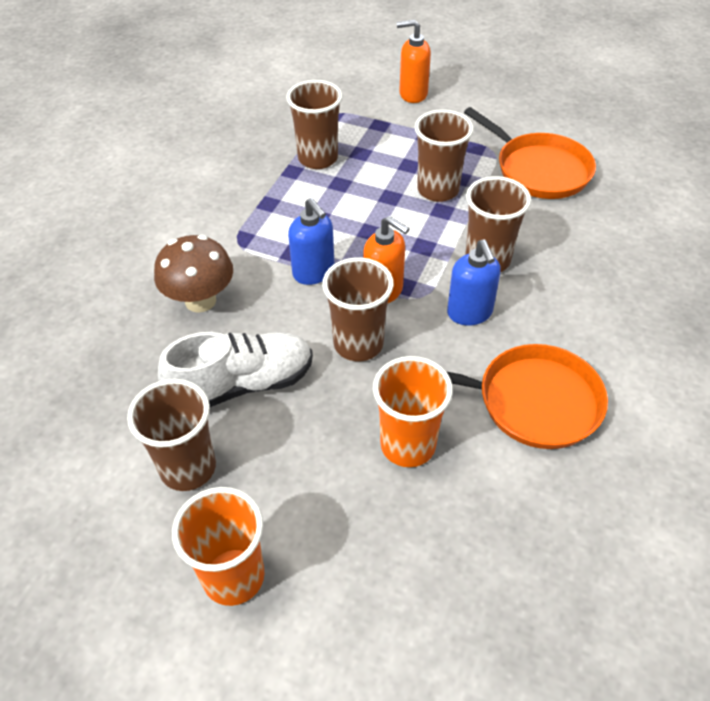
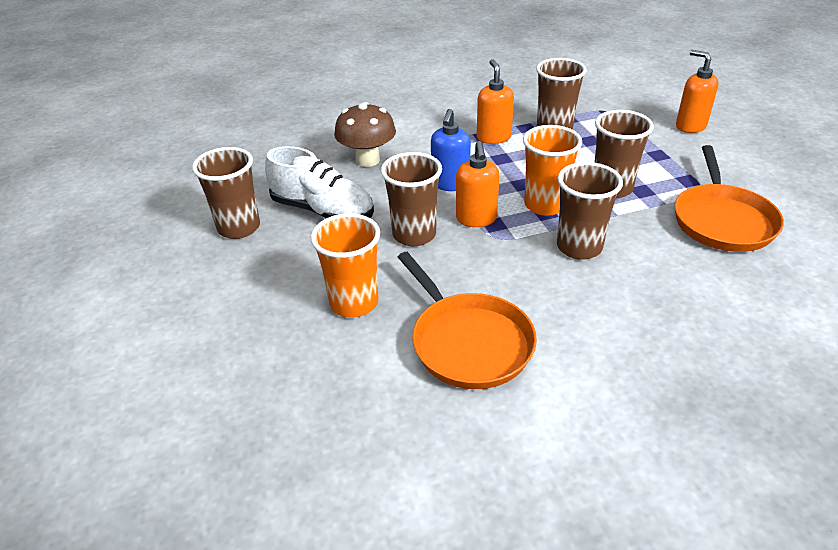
camera: 50 degrees right, 10 degrees down
(233, 577) = (179, 288): orange cup -> orange cup (545, 205)
(280, 199) = (493, 137): none -> orange soap dispenser
(469, 313) = (513, 267): blue soap dispenser -> none

